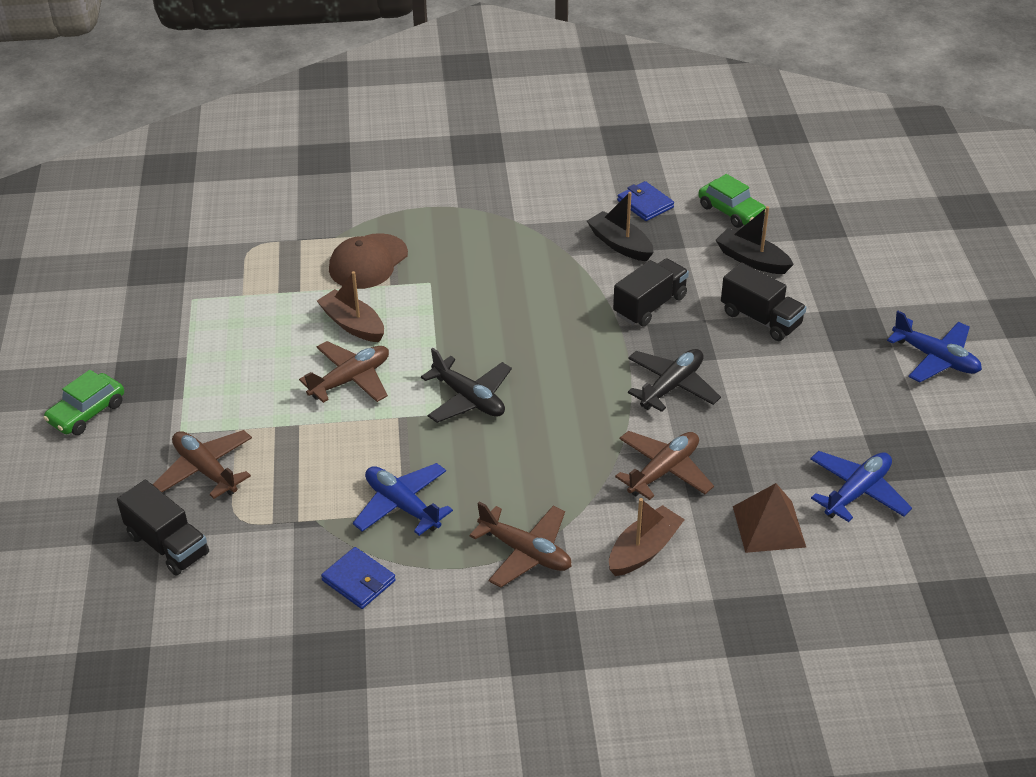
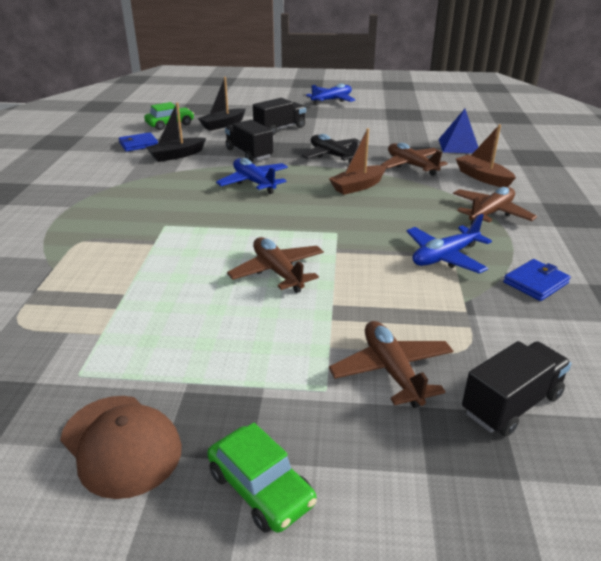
camera: 80 degrees left, 10 degrees down
(205, 470) = (391, 371): brown plane -> brown plane turned 105 degrees clockwise
(353, 324) = (198, 266): brown boat -> brown boat (358, 186)
(368, 262) = (110, 252): brown cap -> brown cap (121, 445)
(469, 398) = (322, 220): black plane -> none
(768, 526) = (458, 146): brown pyramid -> blue pyramid
(857, 492) = (431, 125): blue plane -> blue plane (254, 182)

